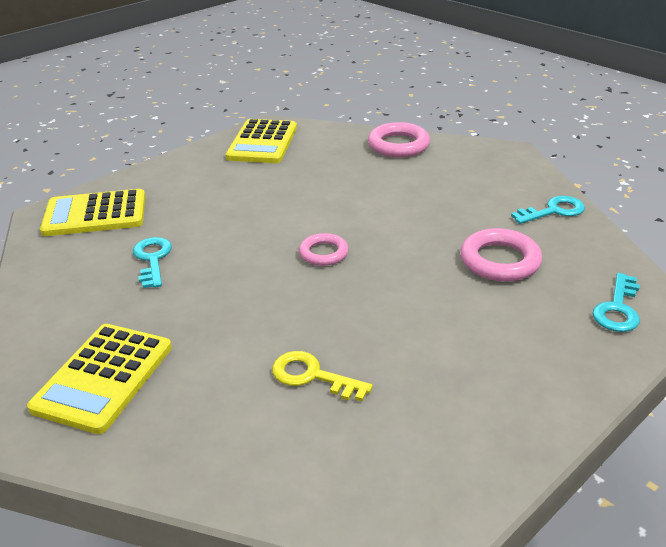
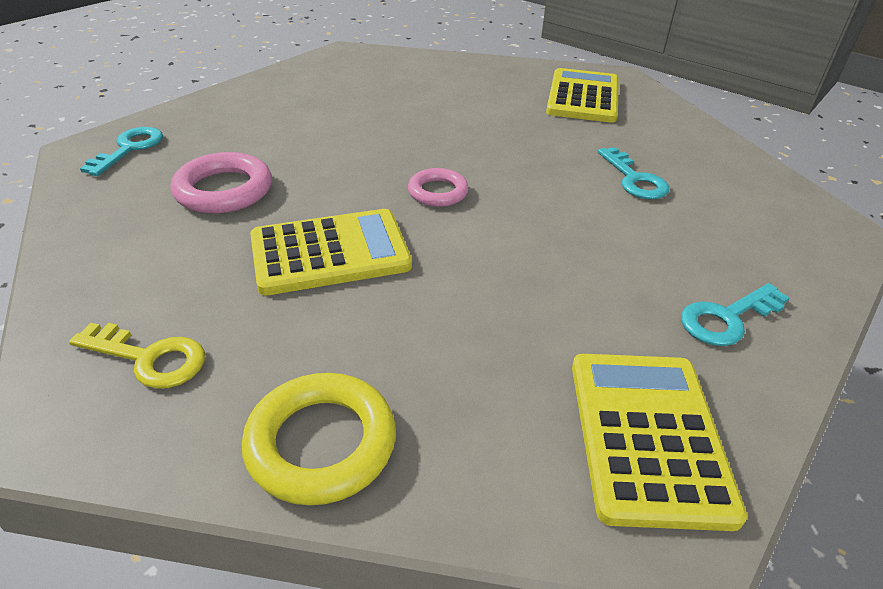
camera: 170 degrees right, 5 degrees up
(95, 214) = (777, 234): yellow calculator -> yellow calculator (330, 253)
(312, 376) = (423, 101): yellow key -> yellow key (149, 358)
(398, 145) = (321, 443): pink ring -> yellow ring
(553, 211) = (96, 265): turquoise key -> turquoise key (727, 318)

